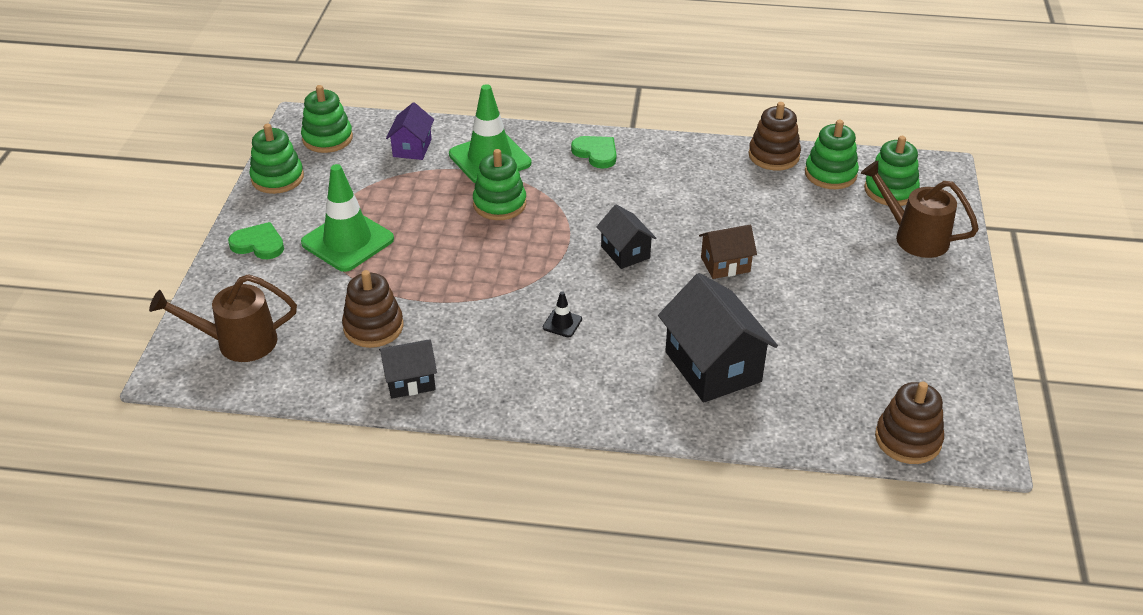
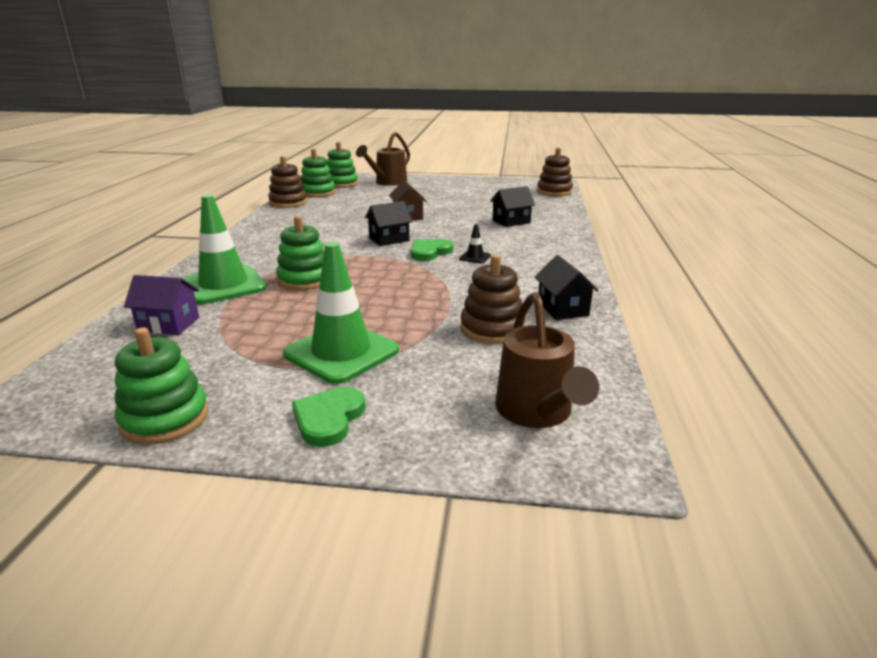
camera: 90 degrees left, 15 degrees down
(327, 138) = (90, 384): green stacking toy -> none
(596, 153) = (247, 247): green heart -> green heart (429, 252)
(713, 367) = (511, 221): black house -> black house, size x0.56

